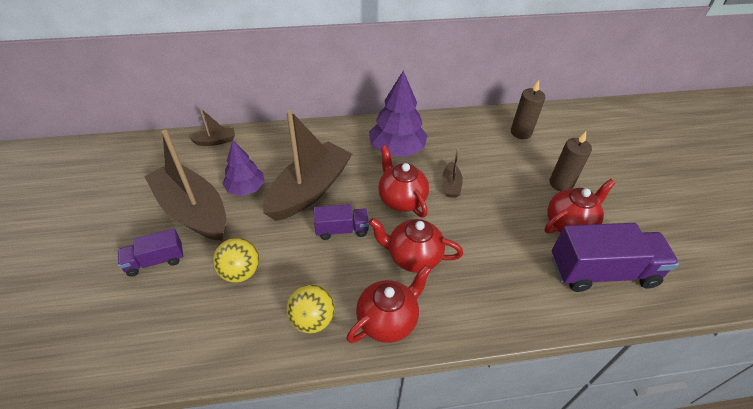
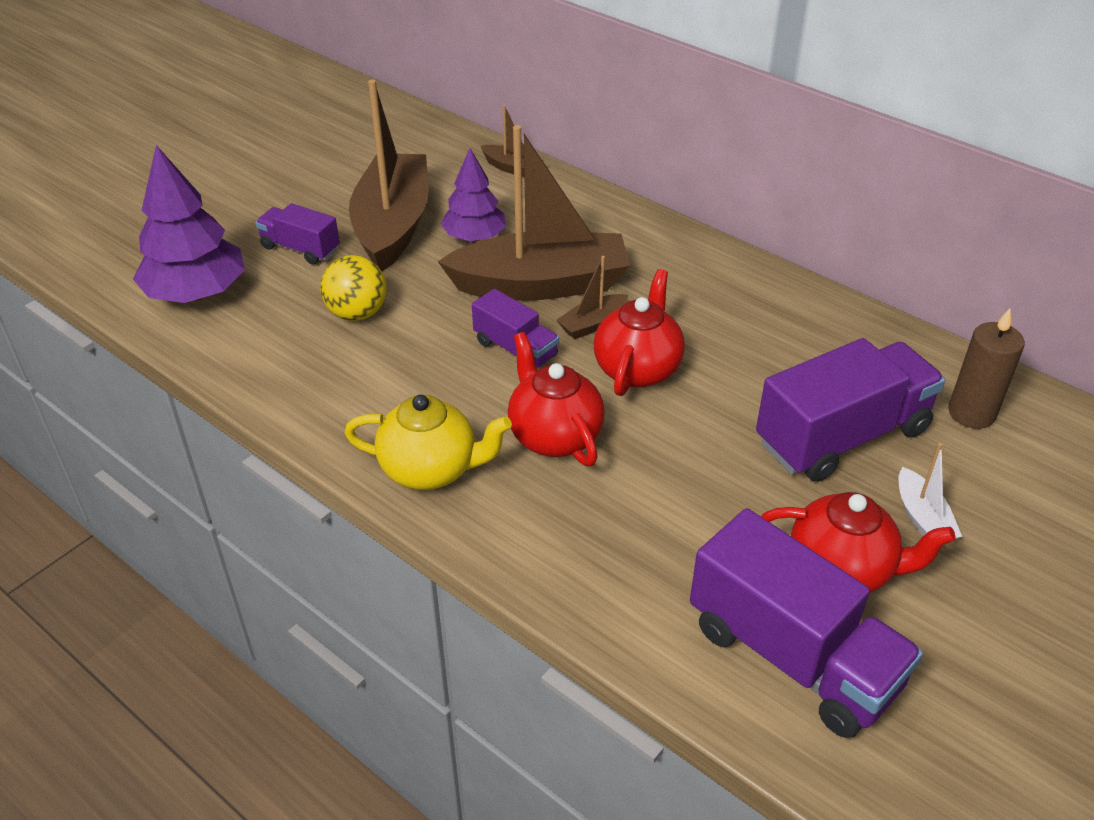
camera: 50 degrees right, 5 degrees down
(312, 319) = (360, 407): yellow ball -> none
(387, 320) = (430, 469): red teapot -> yellow teapot
(397, 149) = (724, 310): purple tree -> purple tree (196, 293)
(451, 185) = (734, 399): brown boat -> brown boat (592, 324)
(501, 172) = (842, 436): none -> purple truck
(561, 183) = (922, 518): brown candle -> white boat

